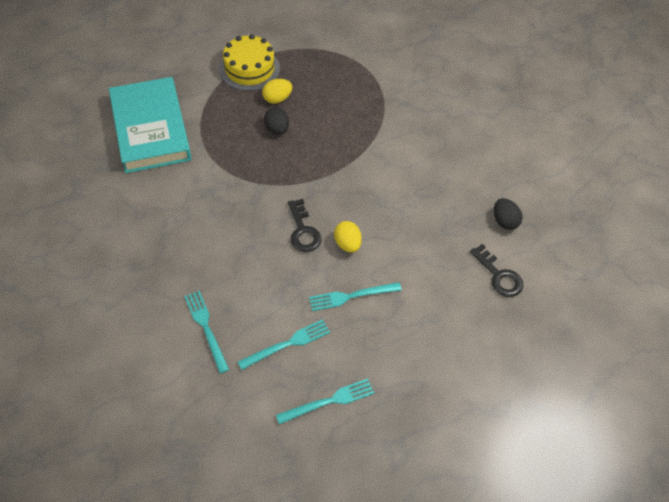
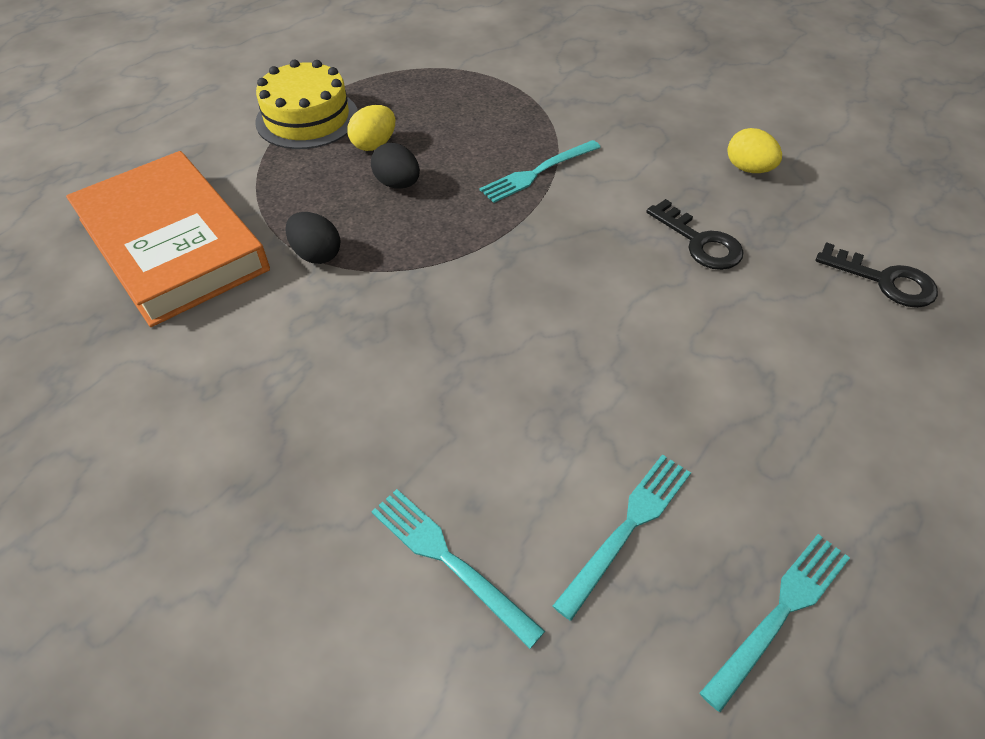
camera: 20 degrees left, 5 degrees down
(150, 129) = (172, 244): turquoise book -> orange book
(303, 231) = (531, 318): black key -> black key (700, 242)
(347, 244) = (619, 313): yellow egg -> yellow egg (748, 169)
(351, 296) = (684, 395): turquoise fork -> turquoise fork (538, 172)
(504, 221) = (828, 204): black egg -> black egg (316, 254)

